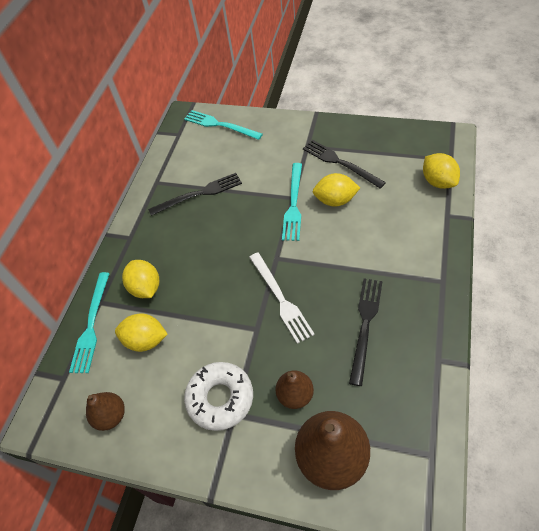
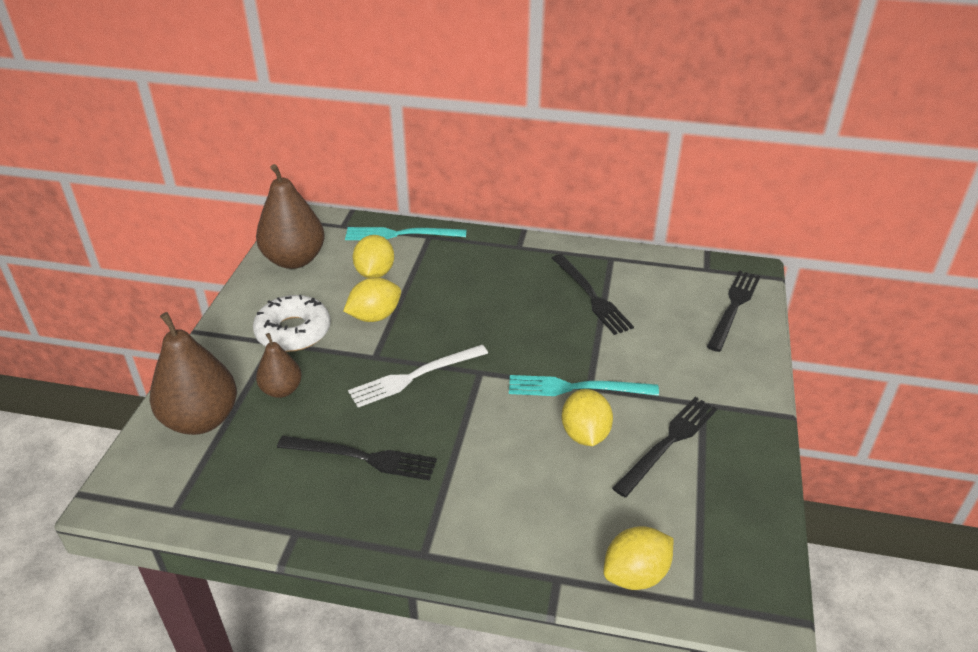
camera: 80 degrees right, 15 degrees down
(111, 416) = (294, 260): brown pear -> brown pear, size x1.78
(146, 288) = (444, 266): yellow lemon -> yellow lemon (375, 316)
(220, 125) = (734, 307): turquoise fork -> black fork

